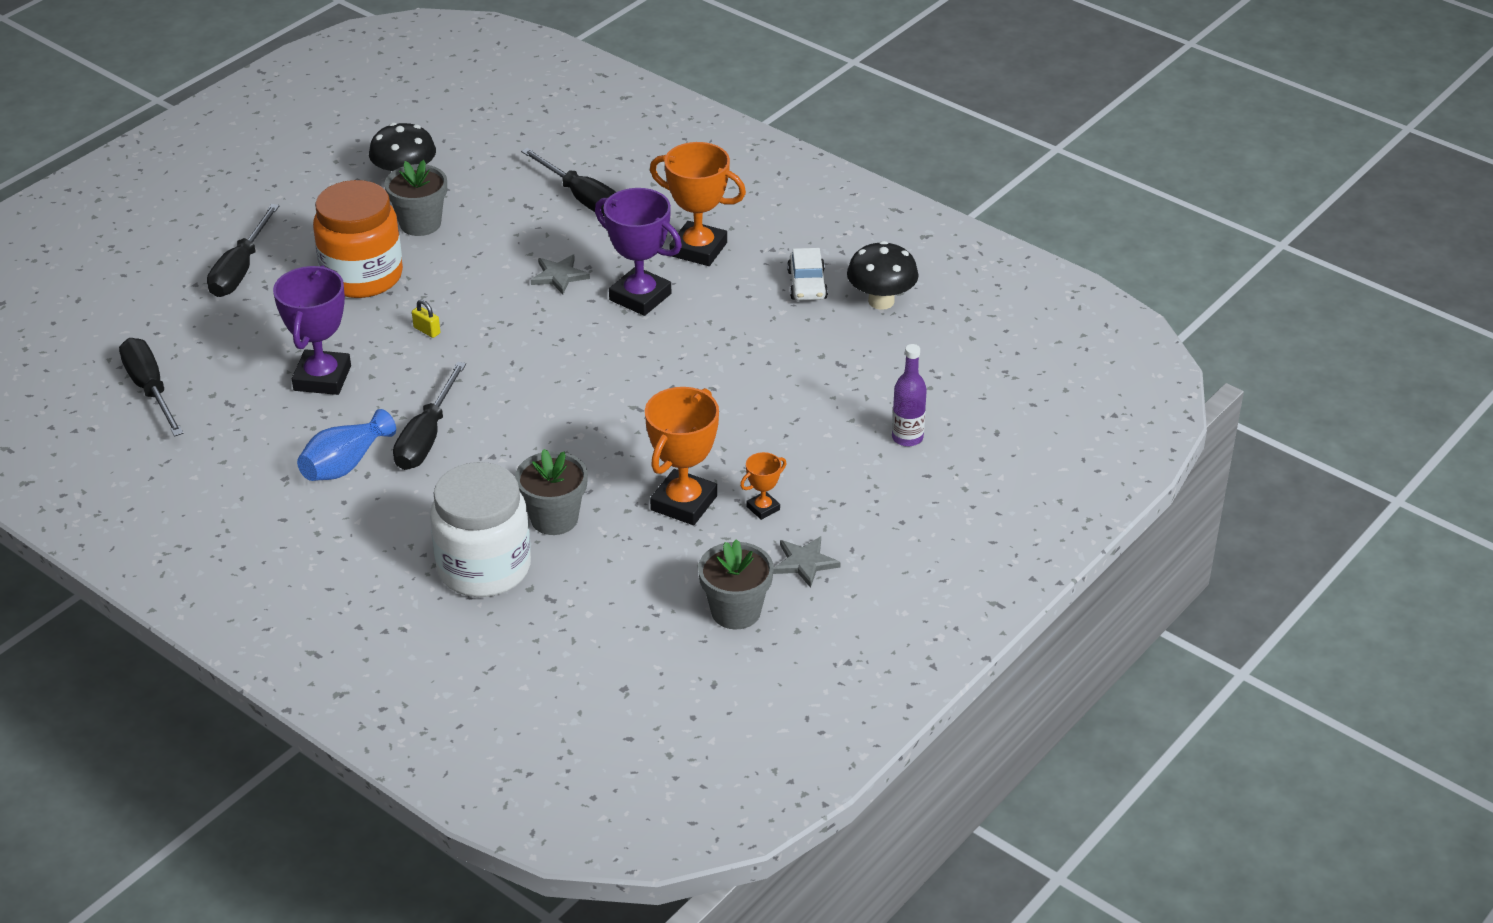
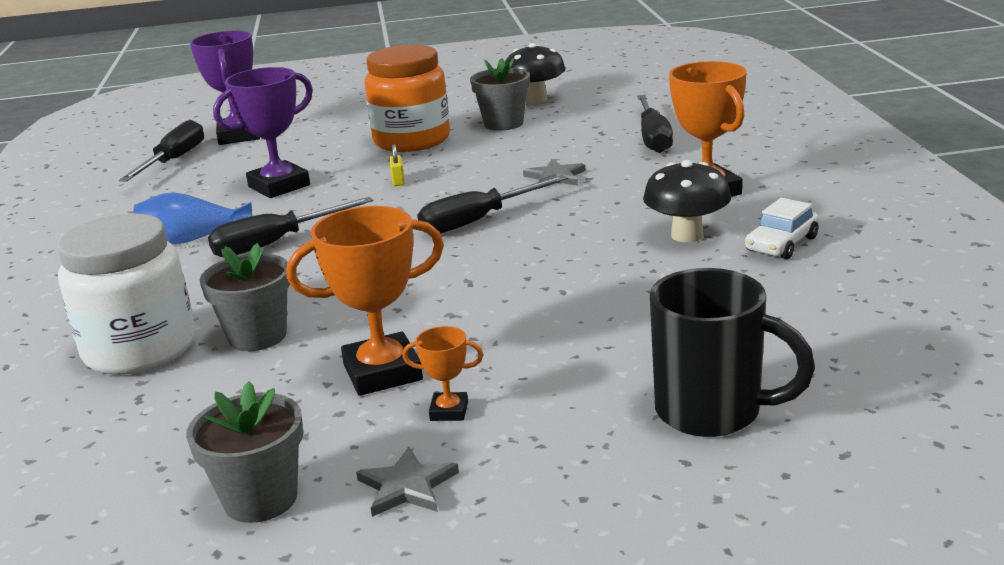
camera: 45 degrees right, 15 degrees down
(240, 270) = (344, 118): black screwdriver -> black screwdriver (478, 221)
(640, 297) = (601, 208): purple trophy -> purple trophy (239, 136)
(881, 301) = (850, 280): black mushroom -> black mushroom (687, 235)
(907, 437) = (713, 412): purple bottle -> black mug

